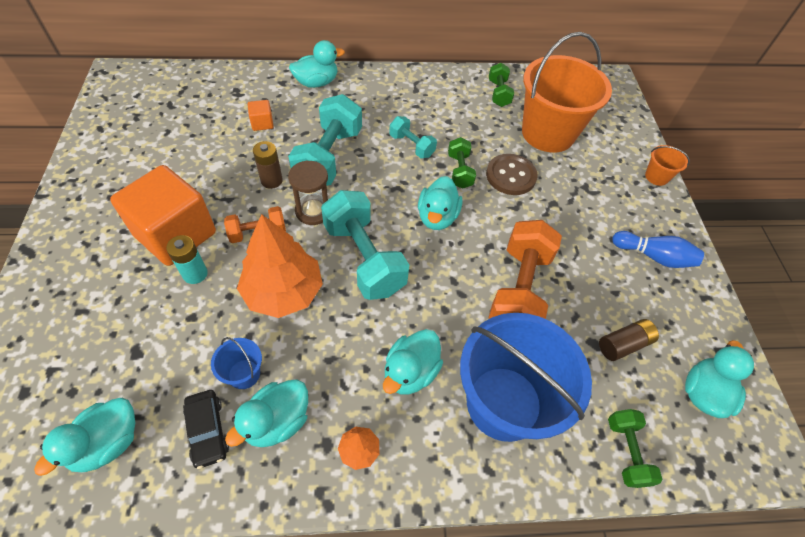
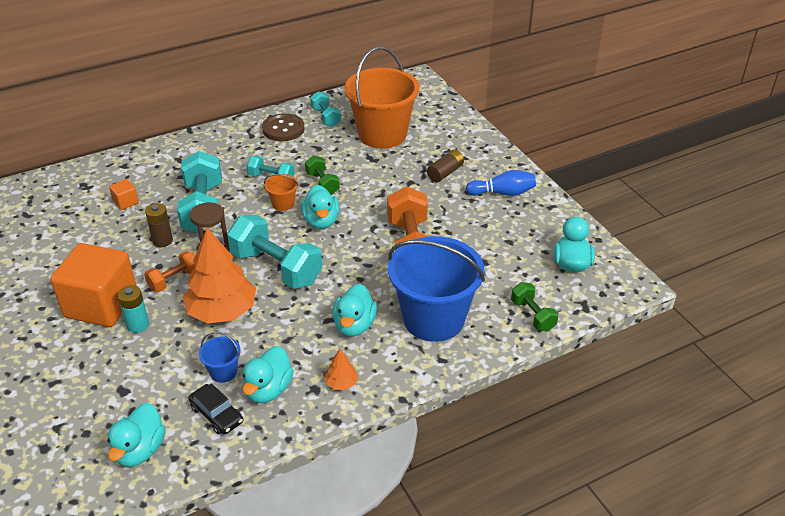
camera: 20 degrees left, 15 degrees down
(316, 82) = (157, 156): turquoise duck -> none
(498, 93) = (326, 117): green dumbbell -> turquoise dumbbell
(511, 176) = (366, 174): brown button -> brown button (283, 129)
(623, 344) = (504, 255): brown battery -> brown battery (445, 173)
(656, 177) = (483, 139): orange bucket -> orange bucket (283, 204)

